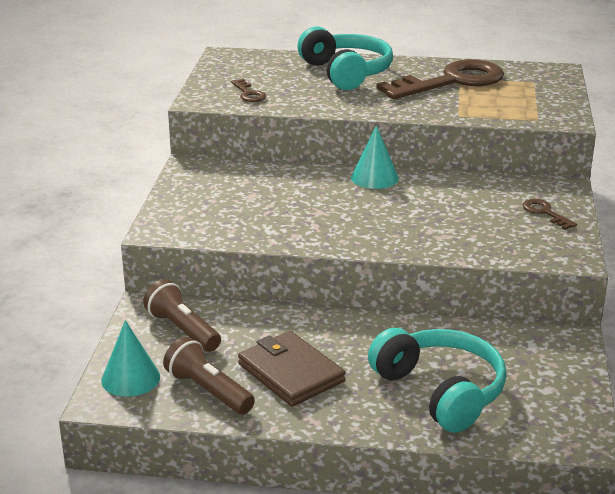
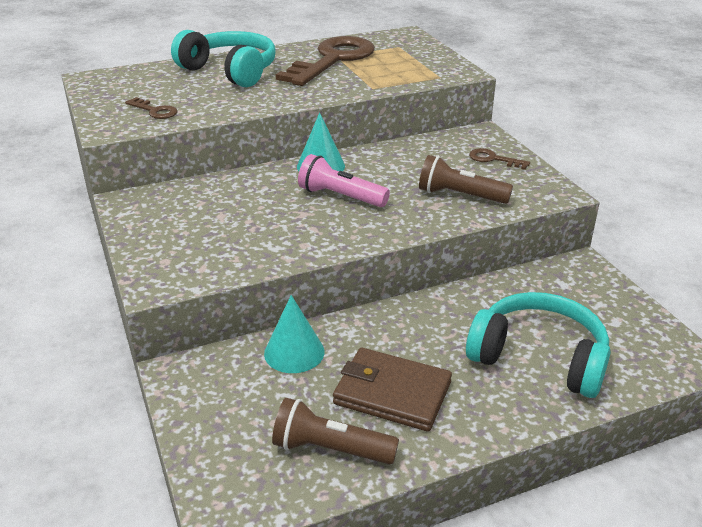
camera: 30 degrees left, 5 degrees up
(130, 378) = (233, 469): turquoise cone -> turquoise cone (294, 352)
(182, 330) = (240, 387): brown flashlight -> brown flashlight (460, 196)
(364, 207) = (340, 197): none -> pink flashlight

